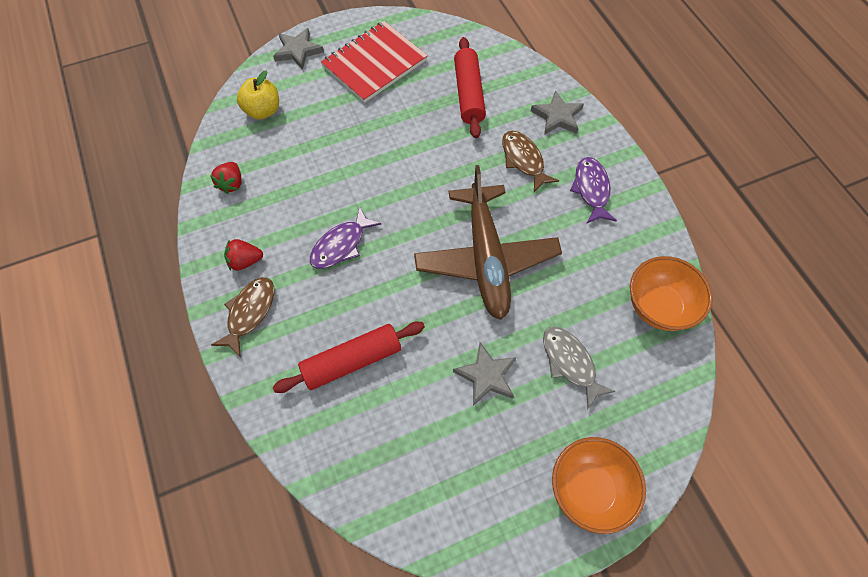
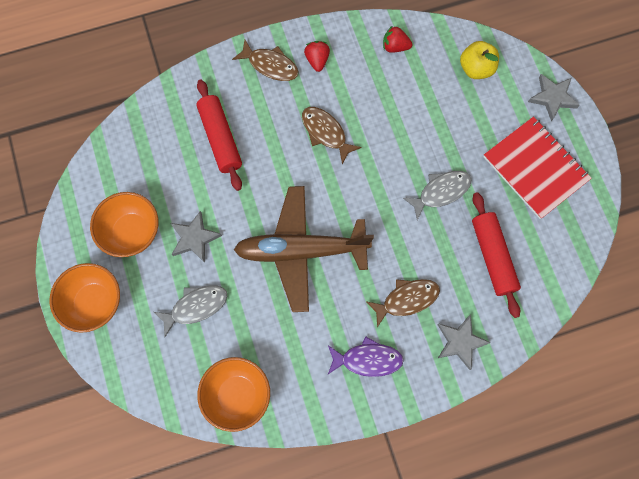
camera: 95 degrees right, 10 degrees up
(341, 245) = (326, 133): purple fish -> brown fish
(405, 136) = (441, 192): none -> grey fish
(468, 94) = (492, 256): red rolling pin -> red rolling pin turned 75 degrees clockwise
(489, 455) = (132, 232): none -> orange bowl

